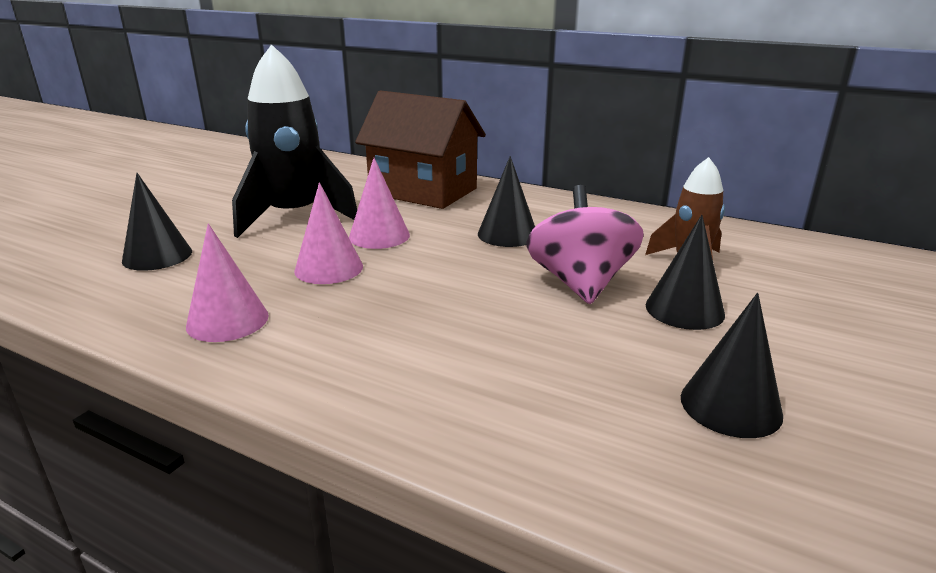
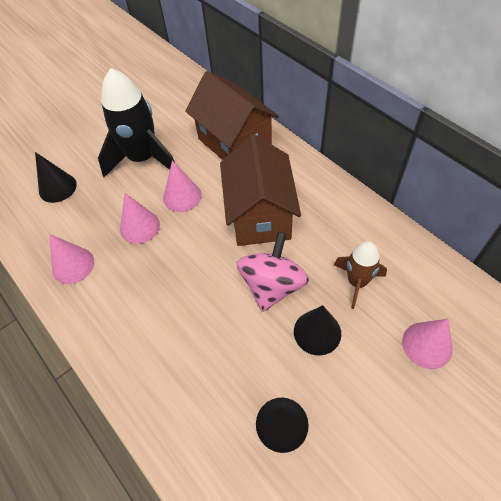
camera: 25 degrees right, 30 degrees up
(507, 234) = (260, 215): black cone -> brown house
(833, 292) = (427, 345): none -> pink cone

